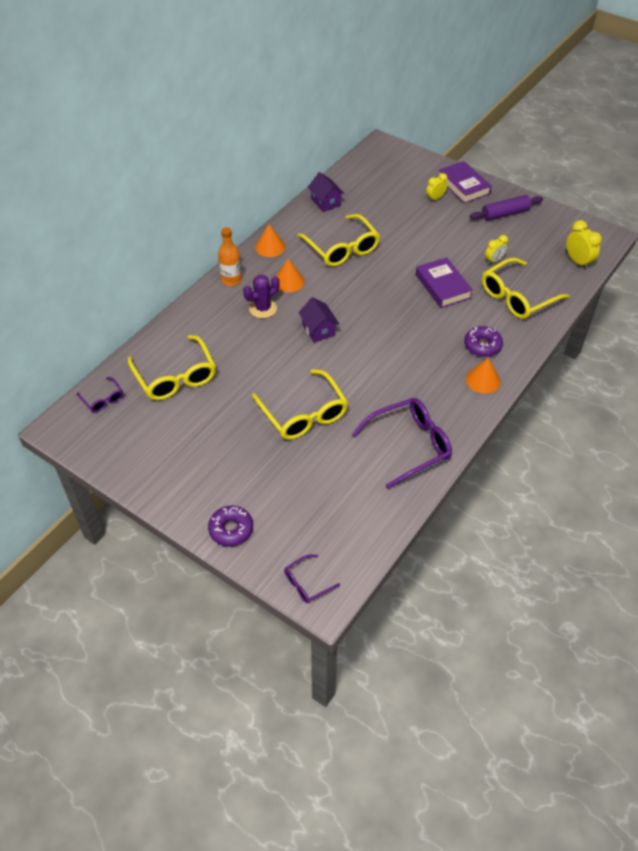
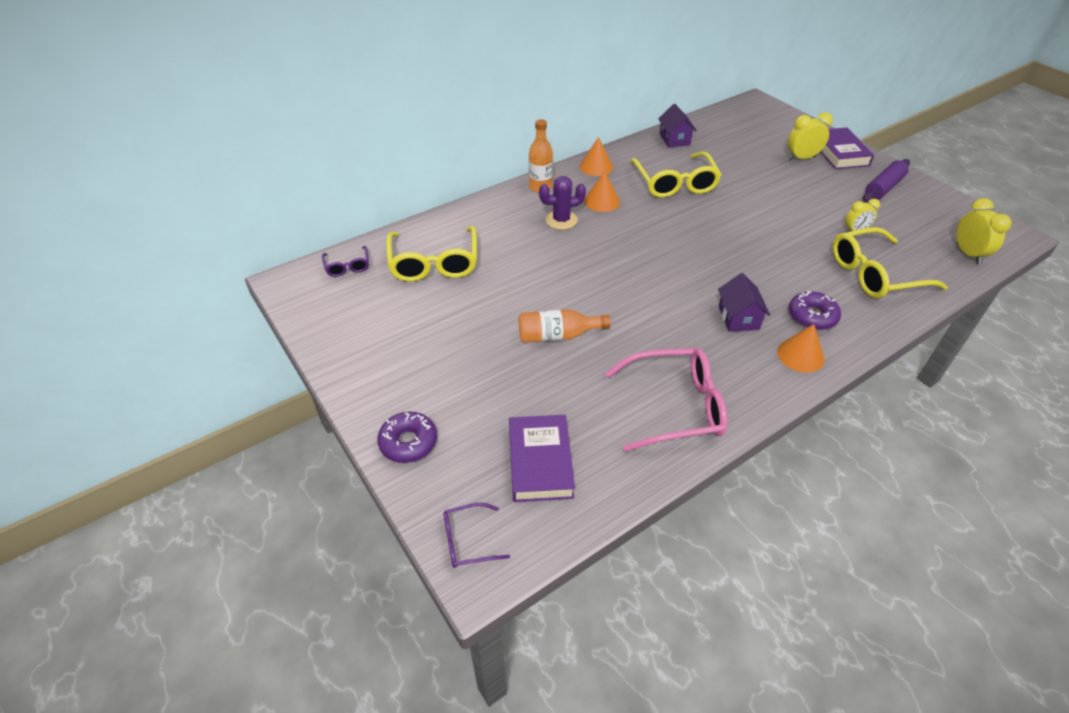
camera: 20 degrees right, 5 degrees down
(303, 413) = (558, 335): yellow glasses -> orange bottle
(318, 329) = (614, 254): purple house -> purple house (738, 318)
(409, 445) = (674, 406): purple glasses -> pink glasses
(435, 198) = (801, 158): yellow clock -> yellow clock, size x1.51
(442, 286) = (781, 243): purple book -> purple book (540, 462)
(505, 214) = (883, 188): purple rolling pin -> purple rolling pin turned 45 degrees counterclockwise

